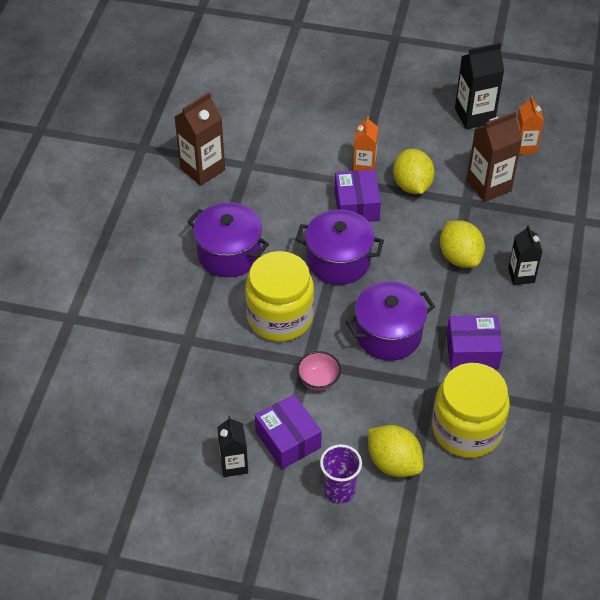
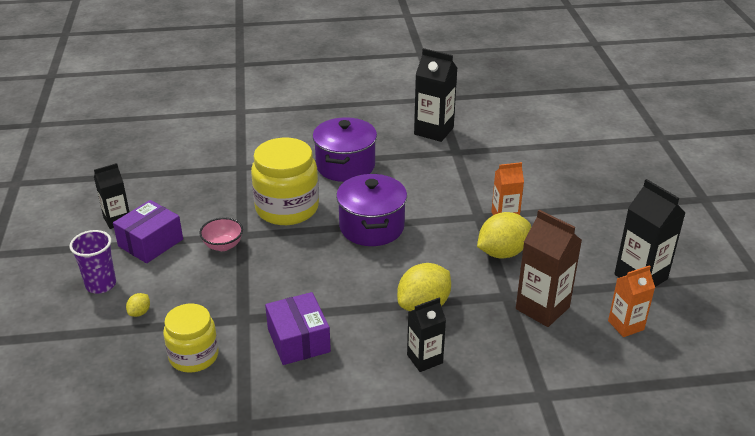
camera: 70 degrees right, 15 degrees down
(202, 169) = (433, 131): brown carton -> black carton
(356, 206) = (449, 223): purple box -> none
(388, 334) = (295, 277): purple pot -> none
(393, 463) = (140, 312): yellow lemon -> yellow lemon, size x0.45
(467, 429) = (194, 356): yellow jar -> yellow jar, size x0.64

